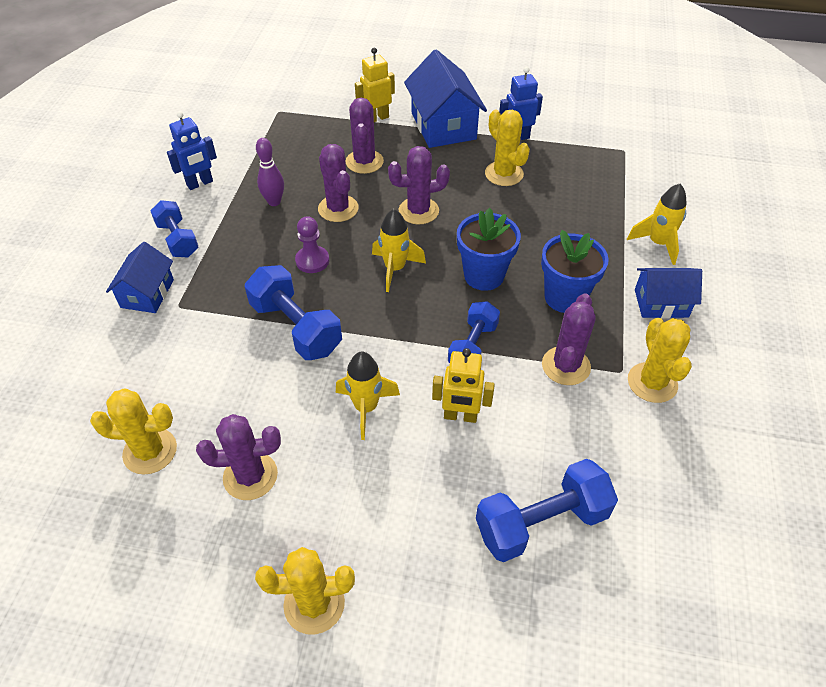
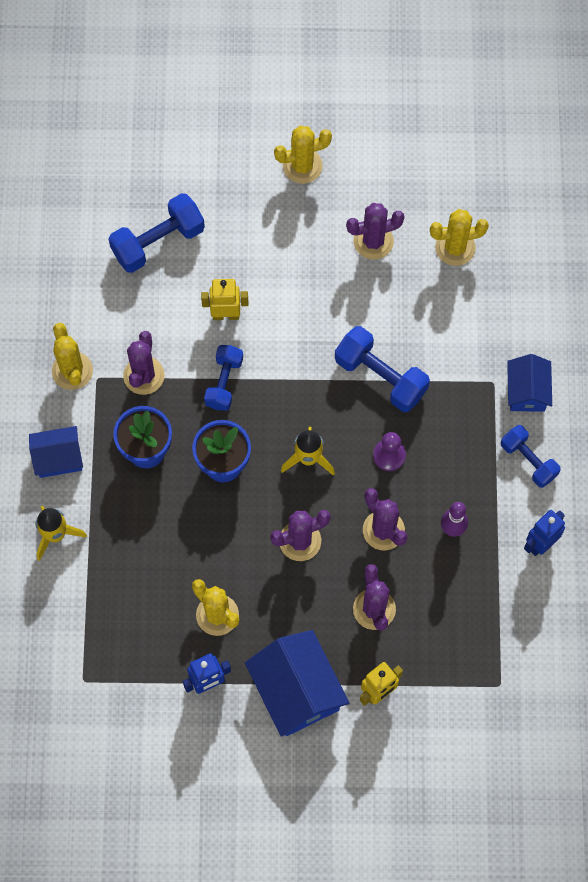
camera: 170 degrees right, 20 degrees up
(366, 408) = (301, 310): yellow rocket -> none

